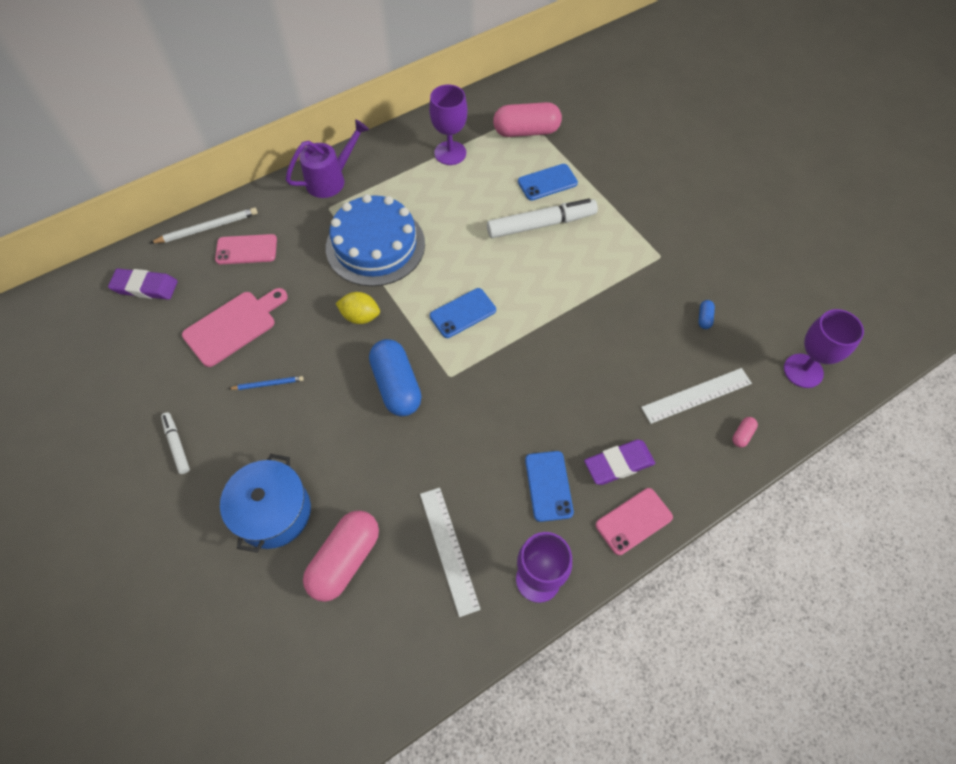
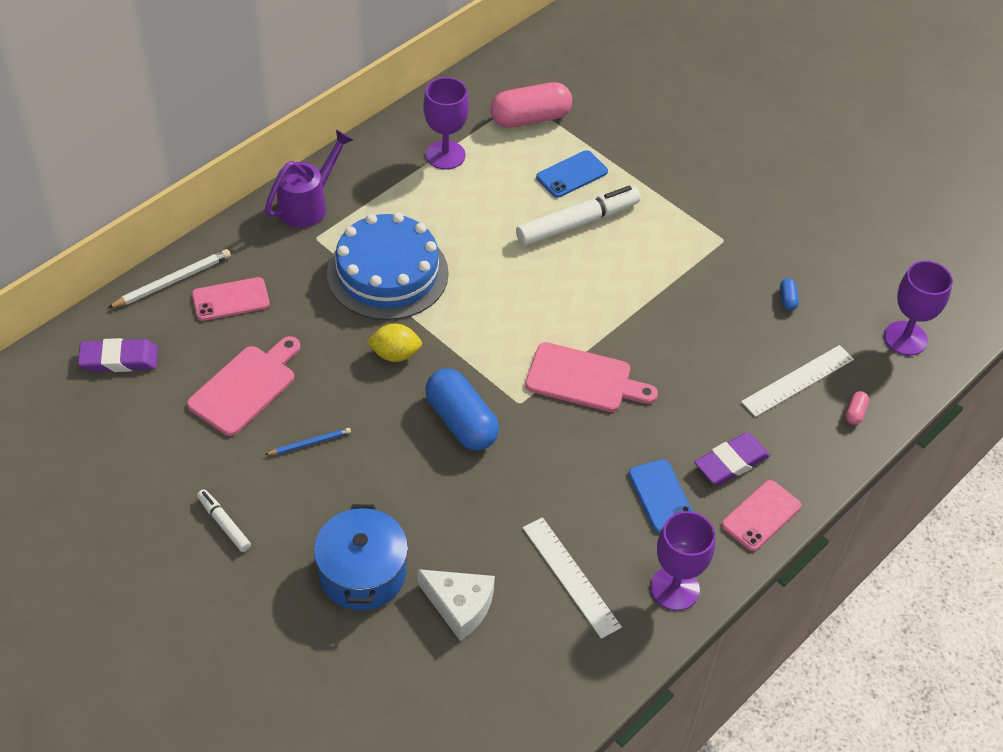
camera: 15 degrees left, 10 degrees down
(345, 560) = (459, 606): pink capsule -> white cheese
(463, 313) = (514, 333): blue phone -> none
(510, 364) = (584, 379): none -> pink cutting board

